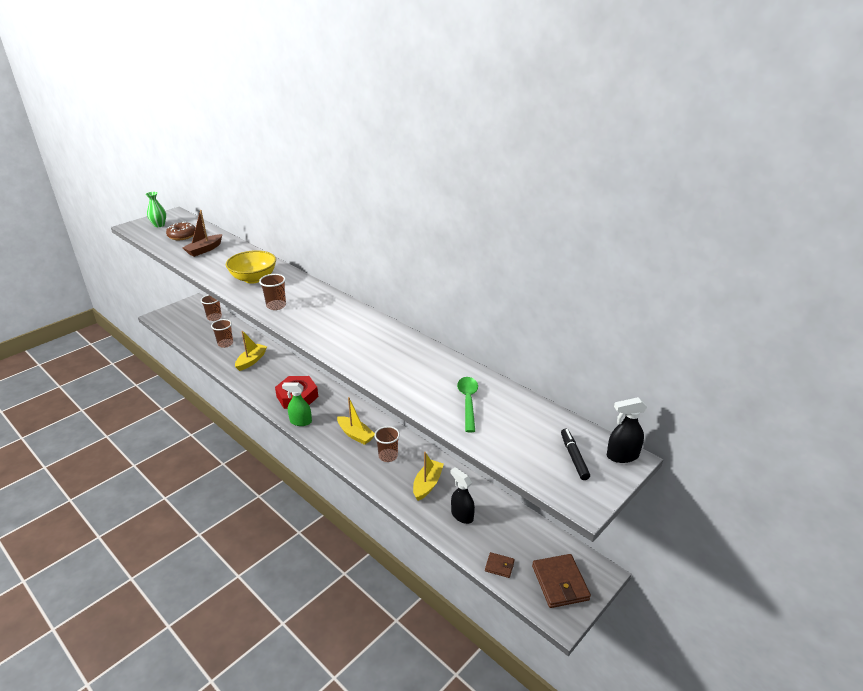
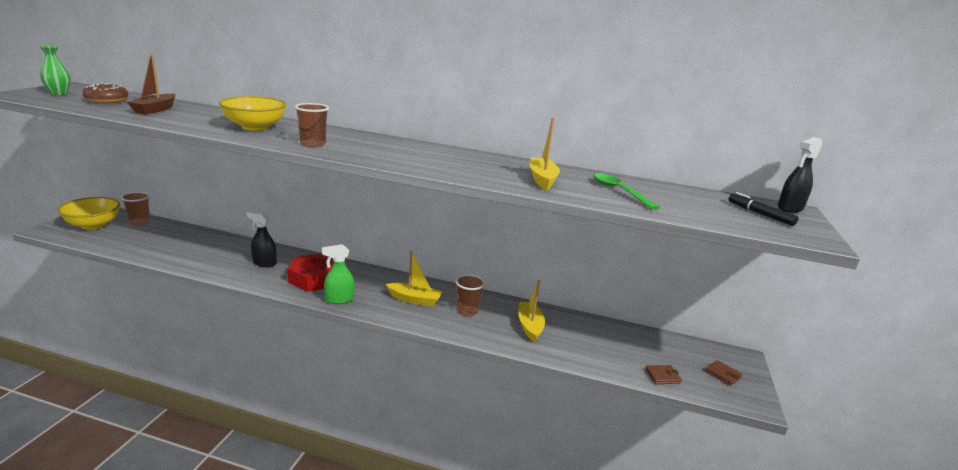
camera: 30 degrees left, 10 degrees down
(185, 316) = (93, 225): none -> yellow bowl
(225, 344) = (176, 244): brown cup -> none
(251, 361) = (226, 255): yellow boat -> yellow boat (542, 179)
(462, 515) = (587, 344): black spray bottle -> black spray bottle (264, 263)
(560, 583) = (723, 374): brown wallet -> brown wallet, size x0.52

